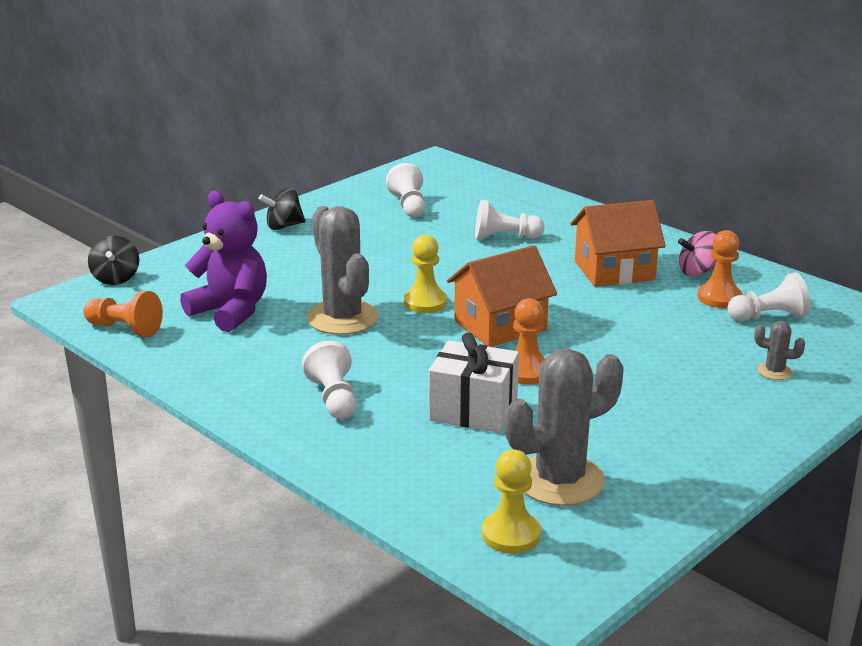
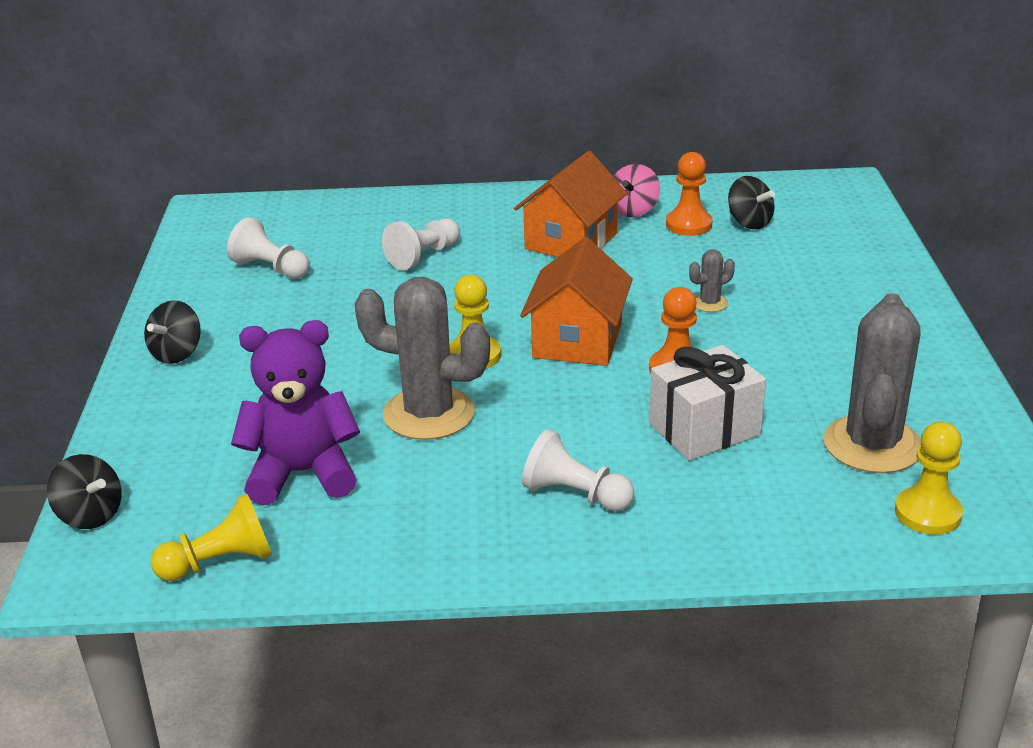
camera: 45 degrees left, 5 degrees up
(125, 329) = (220, 562): orange pawn -> yellow pawn
(768, 317) = (749, 223): white pawn -> black spinning top
(774, 371) = (833, 265): grey cactus -> grey cactus (710, 303)

